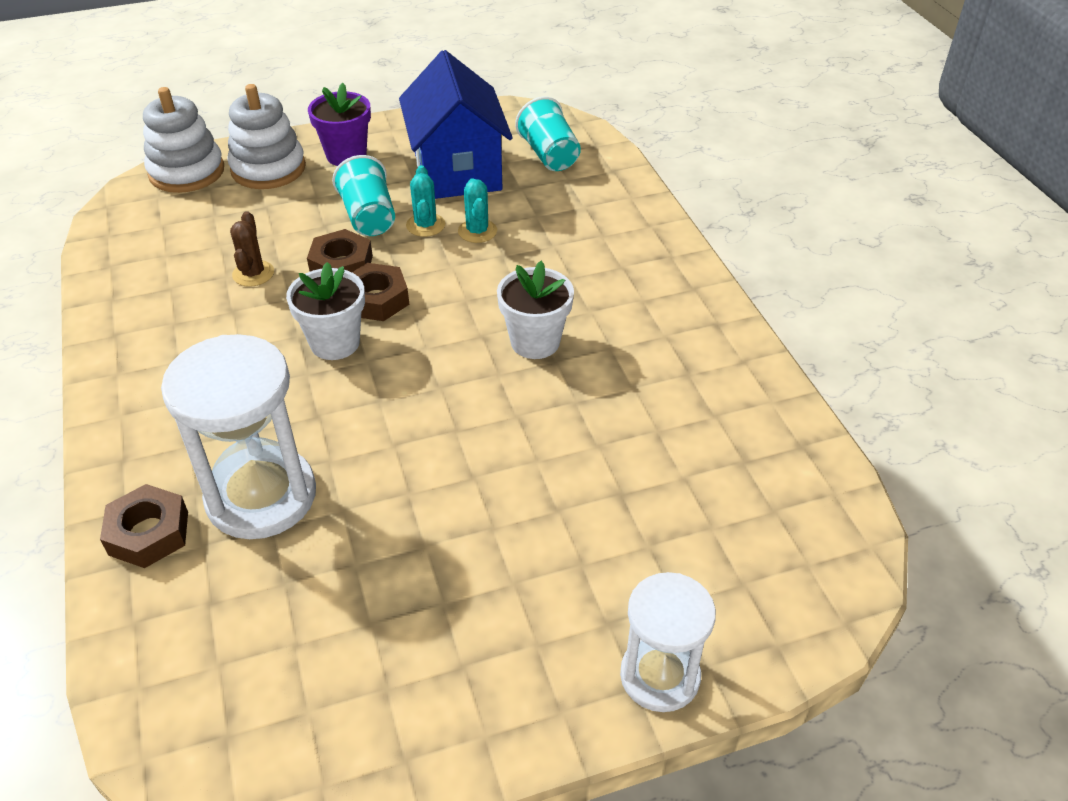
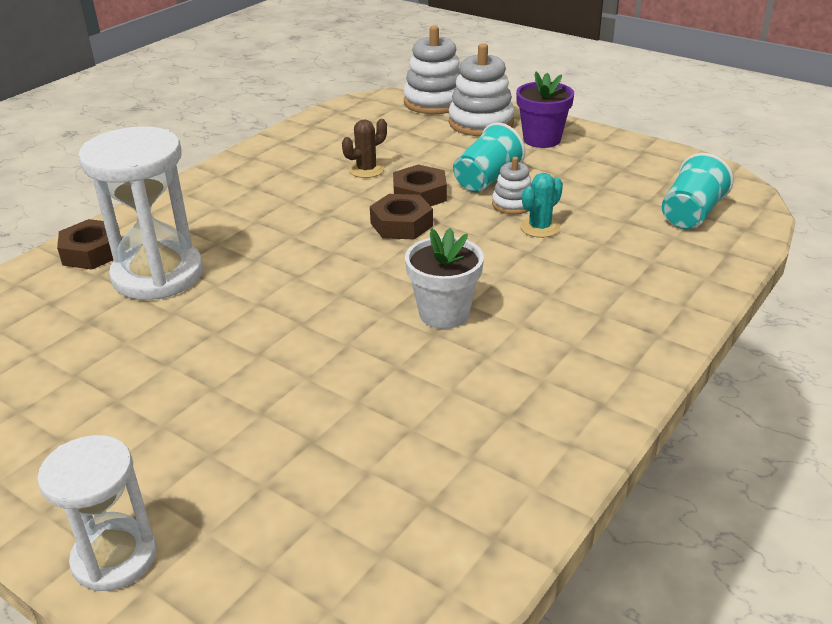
camera: 55 degrees right, 10 degrees down
(335, 343) = (335, 231): white flower pot -> none
(425, 225) = (513, 204): turquoise cactus -> white stacking toy
(457, 171) = (598, 186): blue house -> none

